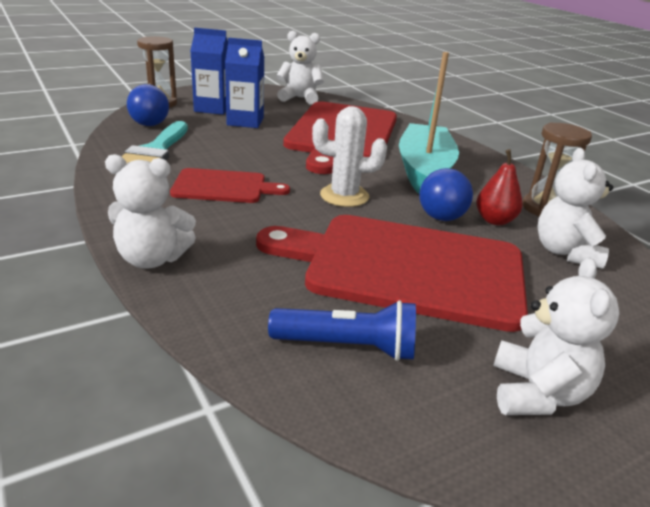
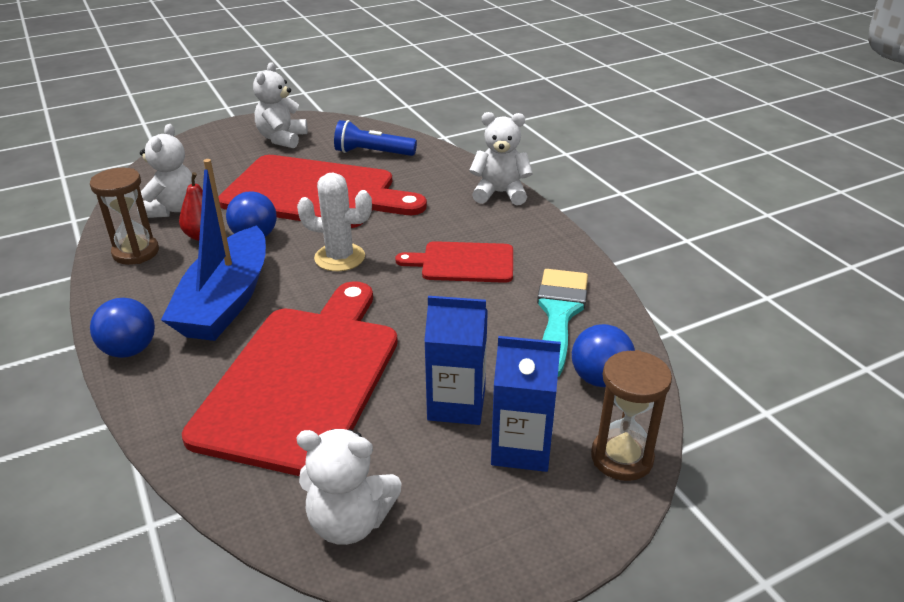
camera: 175 degrees left, 5 degrees up
(424, 171) = (226, 301): turquoise boat -> blue boat
(466, 150) = (130, 350): none -> blue ball

